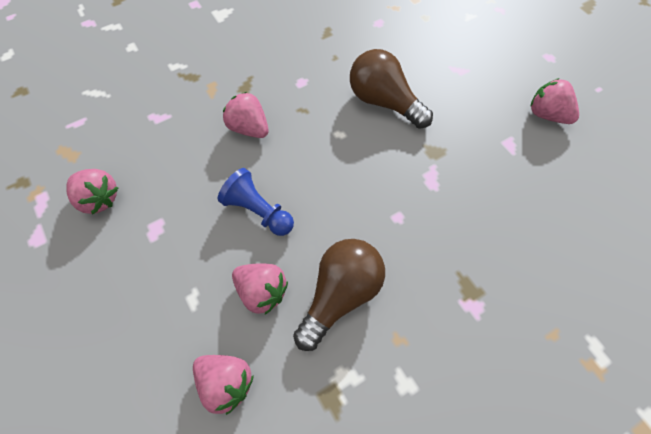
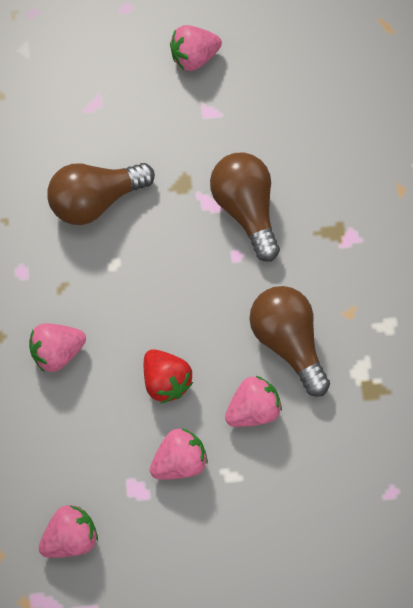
camera: 65 degrees left, 5 degrees up
(226, 382) = (321, 470): pink strawberry -> pink strawberry (179, 461)
(258, 211) = (166, 381): blue pawn -> red strawberry
(443, 207) = (246, 210): none -> brown light bulb

